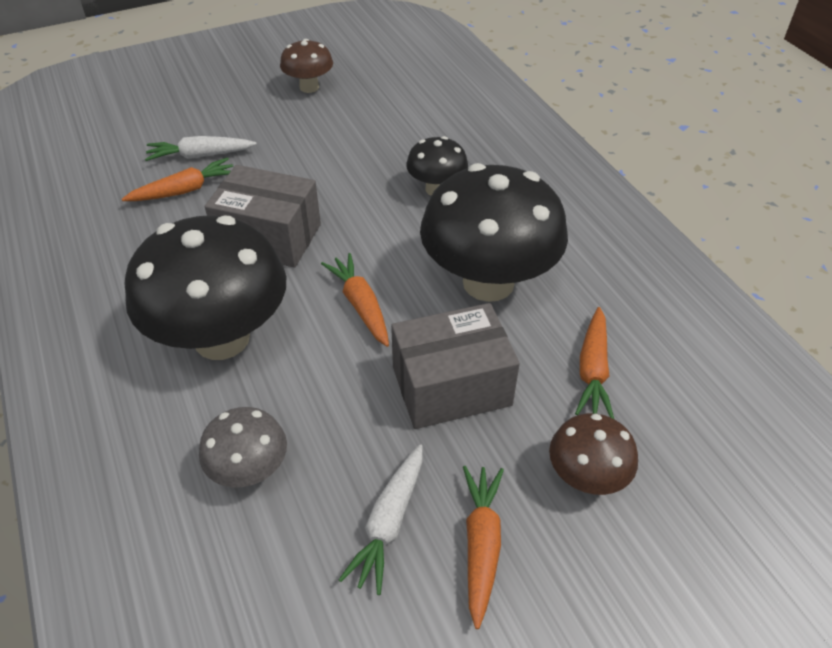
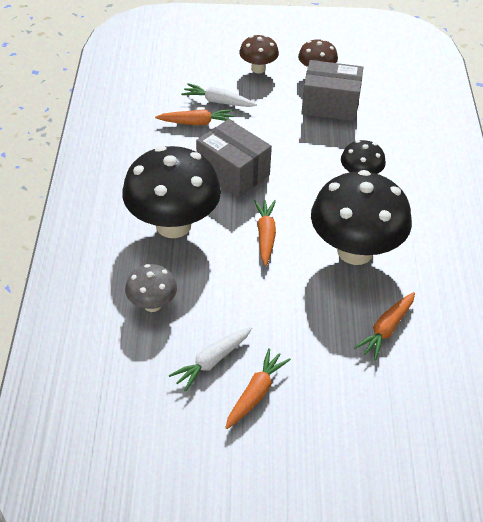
camera: 25 degrees right, 0 degrees up
(451, 386) = (292, 304): grey box -> grey box (330, 105)
(586, 477) = (339, 385): brown mushroom -> brown mushroom (258, 69)

